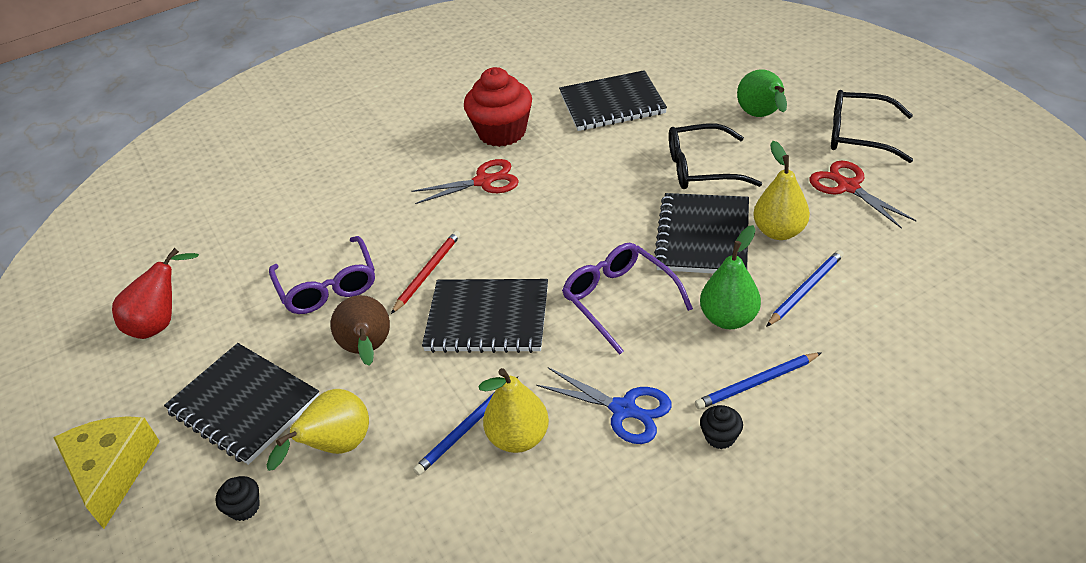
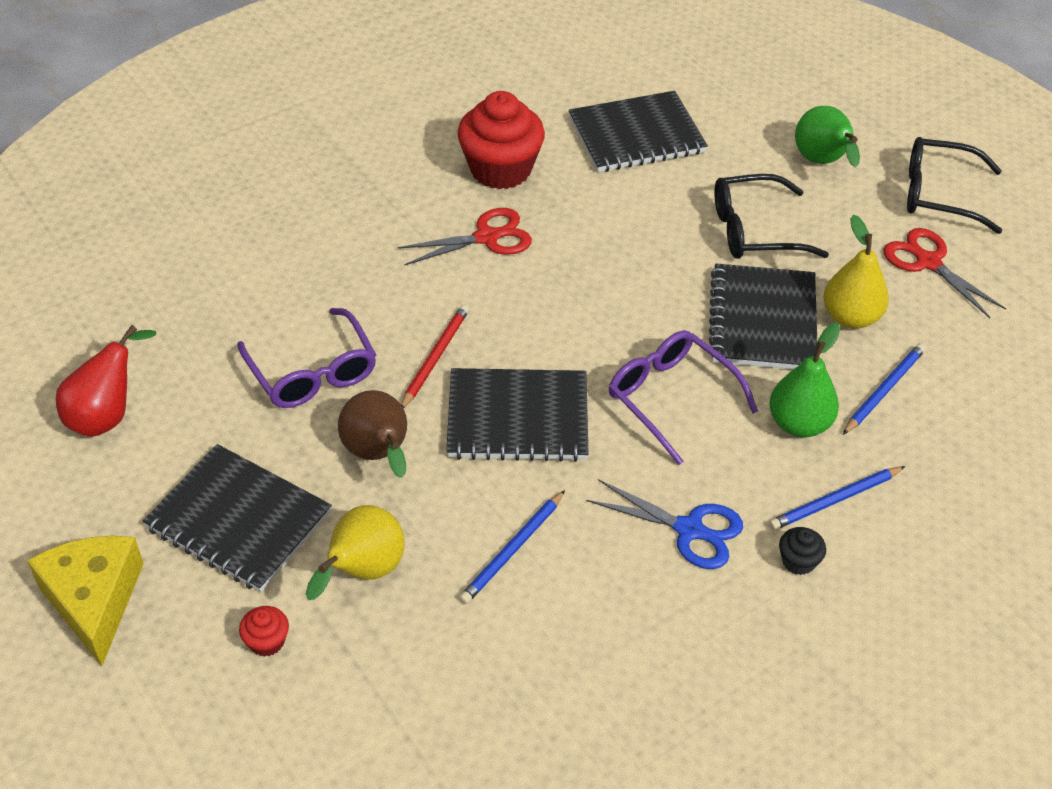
camera: 10 degrees left, 5 degrees up
(244, 508) = (267, 641): black cupcake -> red cupcake
(518, 438) = (573, 561): yellow pear -> none

